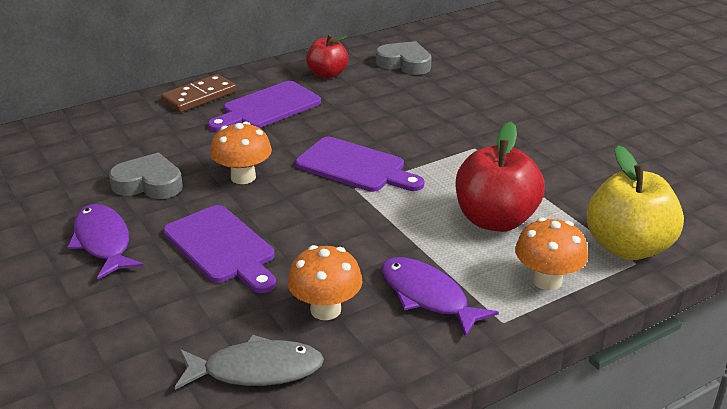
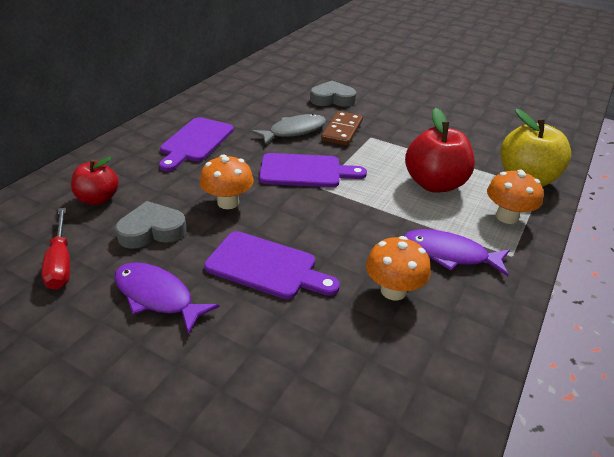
camera: 30 degrees left, 5 degrees up
(51, 189) = (61, 262): none -> red screwdriver
(199, 96) = (129, 146): brown domino -> brown domino (342, 131)
(256, 370) = (393, 363): grey fish -> grey fish (294, 131)
(327, 74) = (218, 107): red apple -> red apple (98, 199)
(405, 63) = (266, 88): grey heart -> grey heart (332, 99)

